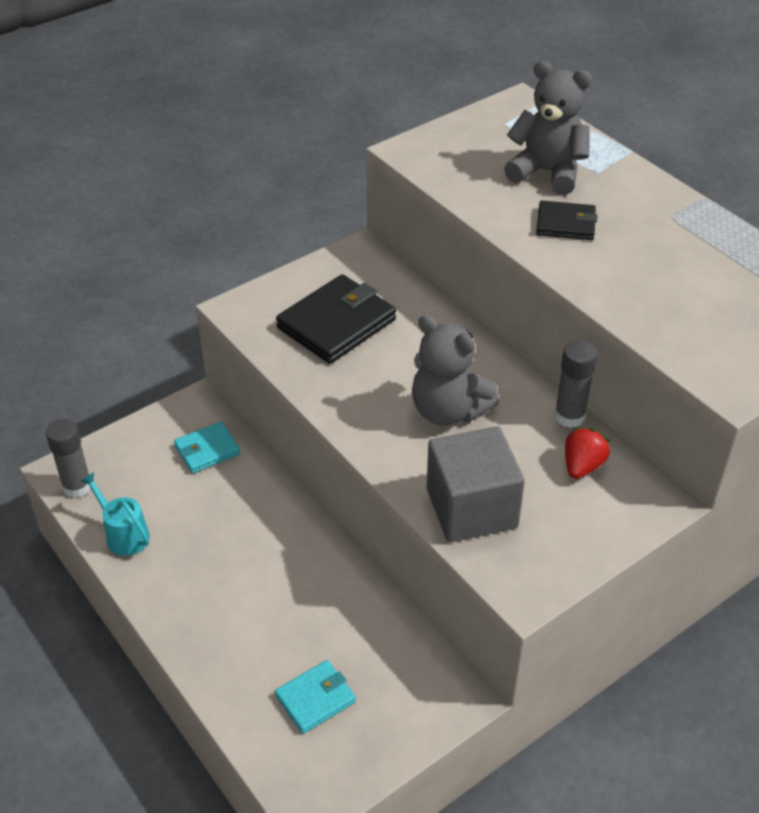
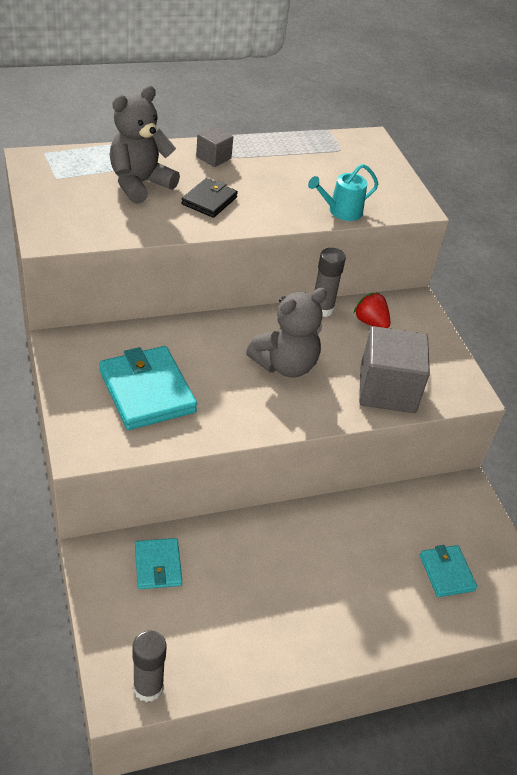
camera: 75 degrees left, 0 degrees up
(123, 535) = (229, 661): turquoise watering can -> turquoise watering can (341, 211)
(336, 324) = (147, 391): black wallet -> turquoise wallet
(652, 204) = (213, 157): none -> grey cube

